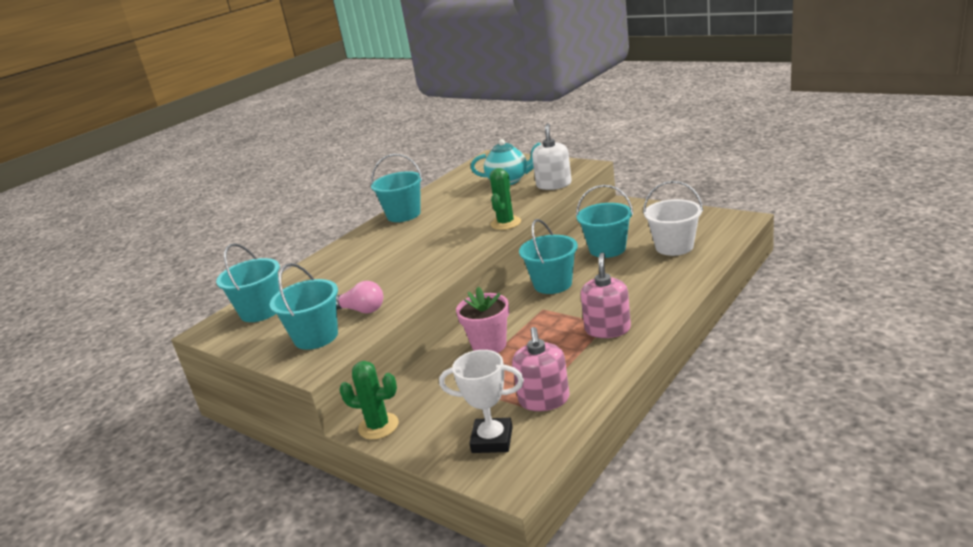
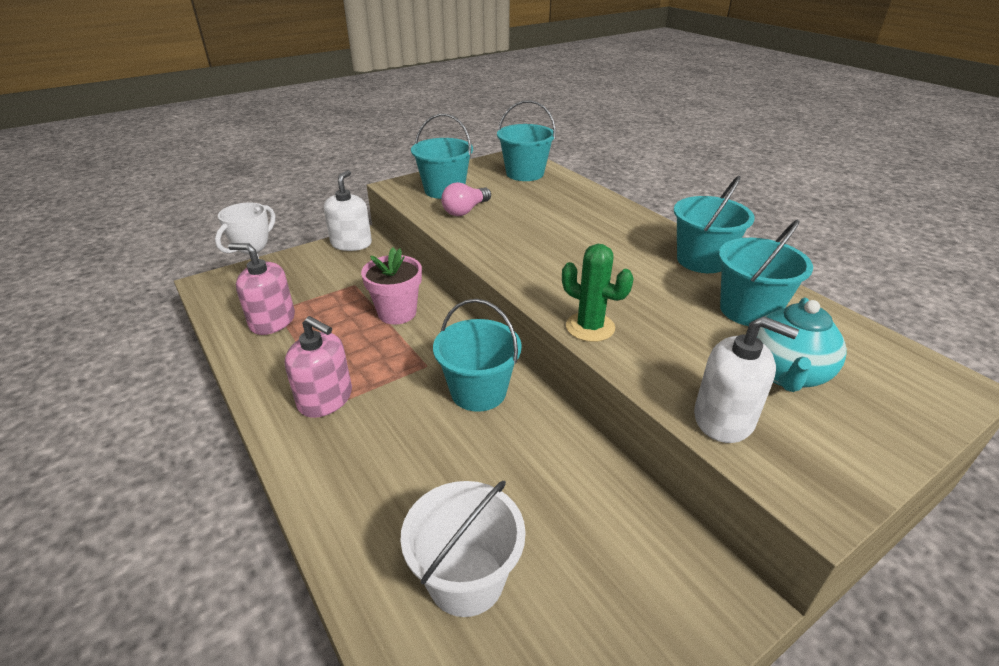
camera: 105 degrees right, 10 degrees up
(378, 426) = (351, 243): green cactus -> white soap dispenser
(607, 249) = (535, 485): turquoise bucket -> turquoise bucket (748, 310)

